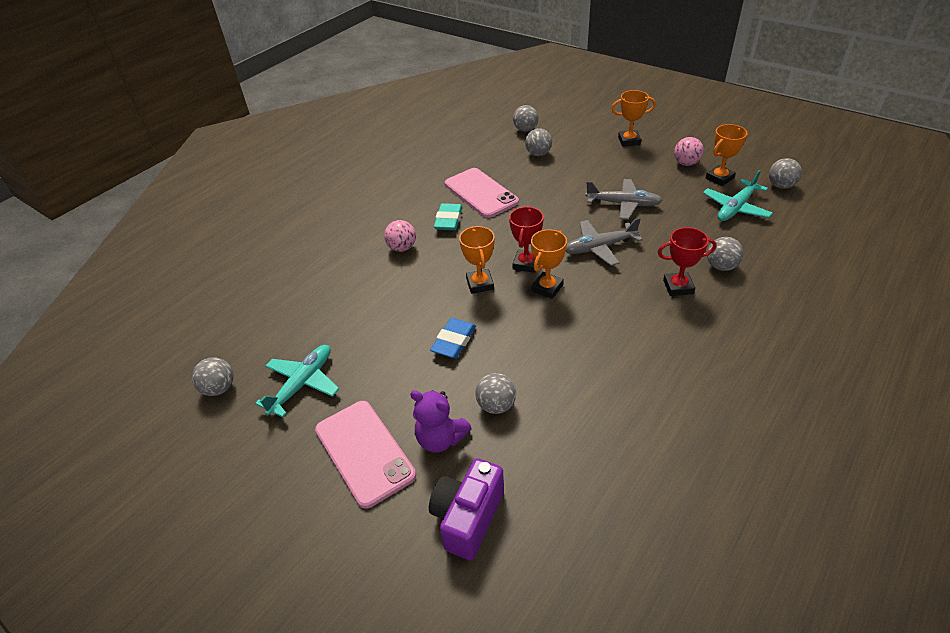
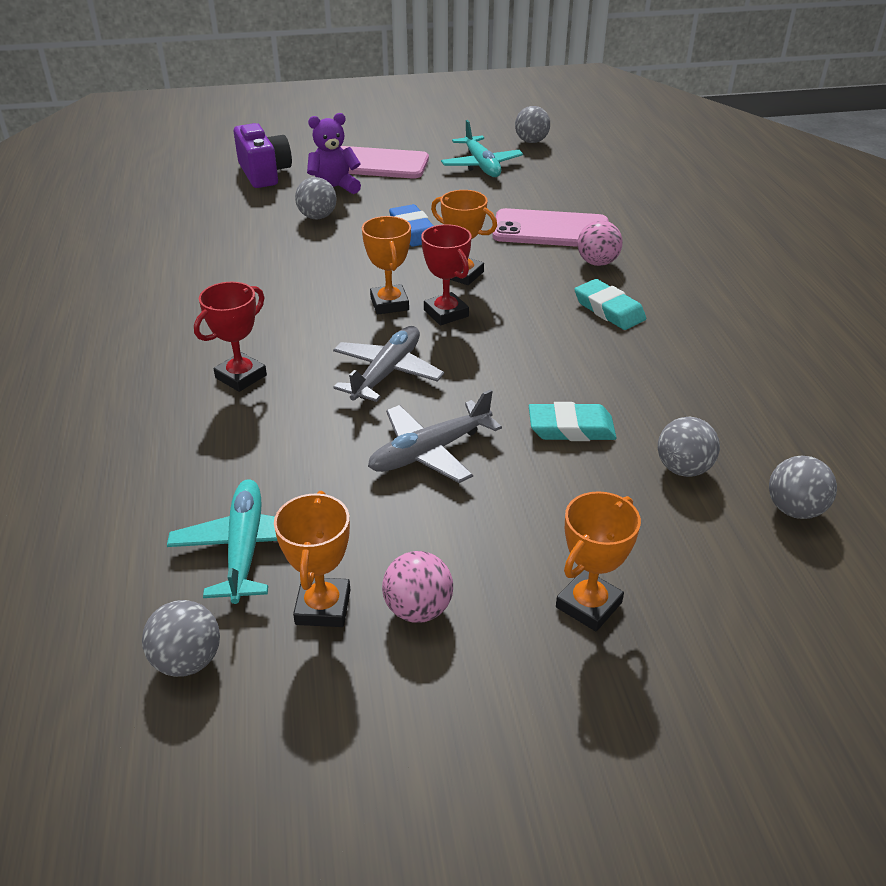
camera: 130 degrees right, 5 degrees down
(480, 193) = (638, 359): pink phone -> pink phone (550, 230)
(554, 184) = (571, 428): none -> turquoise eraser
(721, 266) = (203, 430): grey ball -> none

